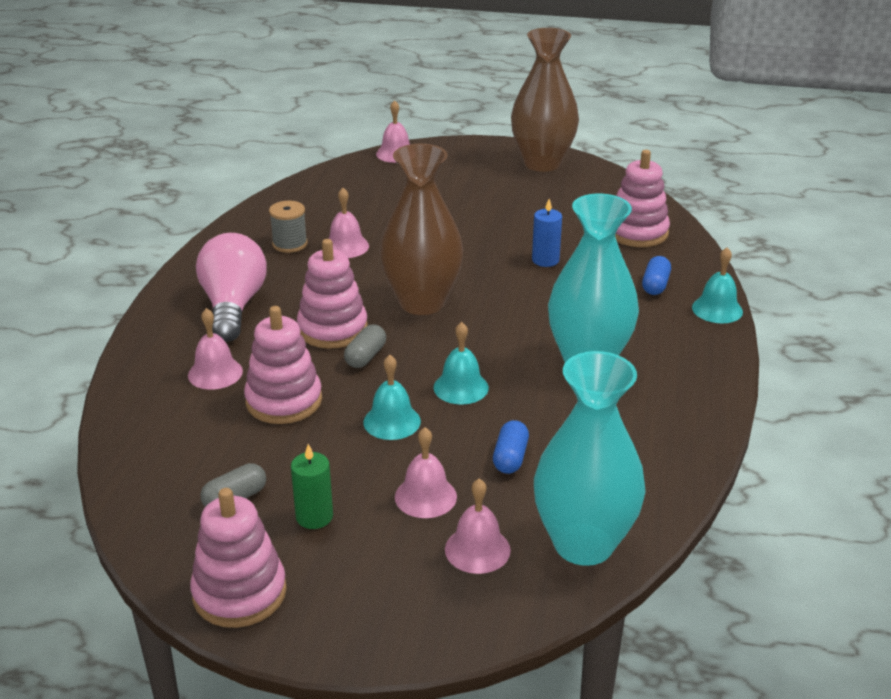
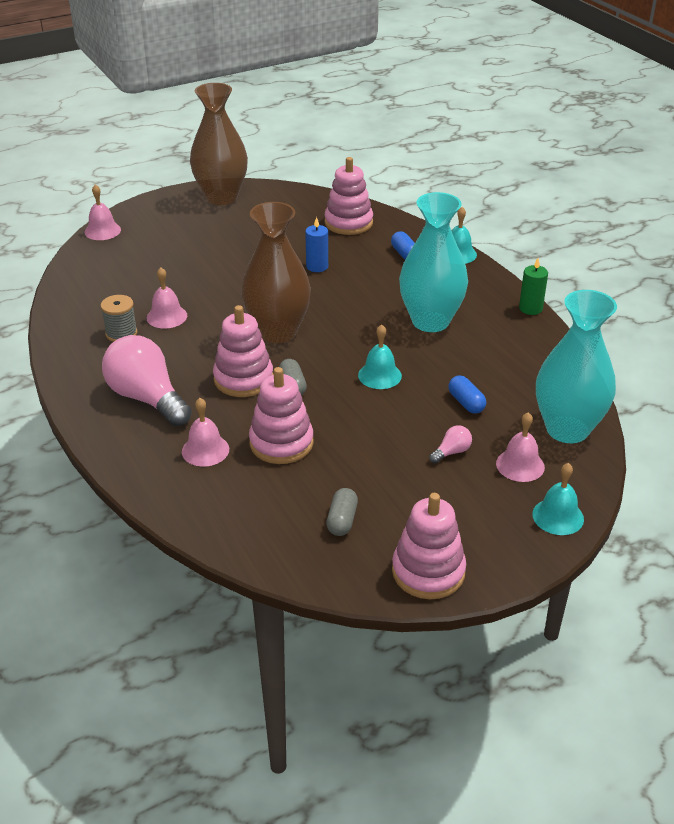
camera: 40 degrees left, 5 degrees up
(314, 516) = (406, 502): green candle -> green candle (530, 308)
(392, 421) = (368, 418): turquoise bell -> turquoise bell (558, 516)
(425, 496) = (451, 452): pink bell -> pink light bulb

